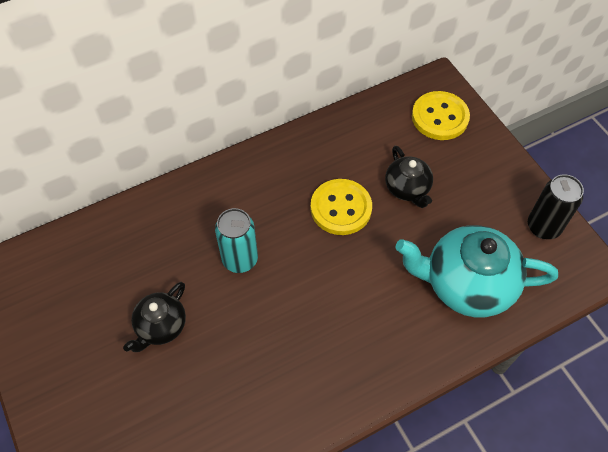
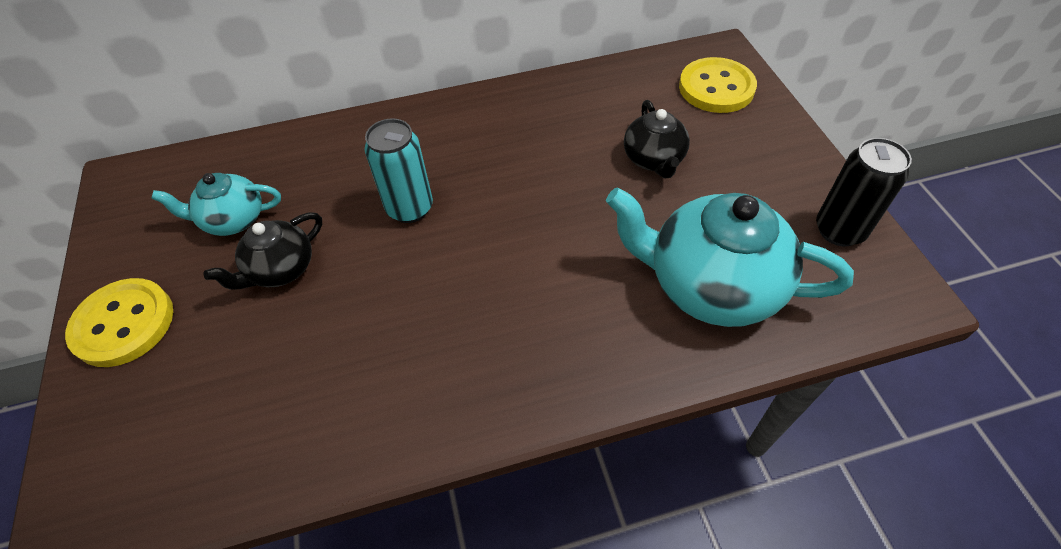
camera: 15 degrees right, 5 degrees down
(107, 292) = (233, 220): none -> turquoise teapot
(341, 208) = (559, 169): yellow button -> yellow button (123, 324)

